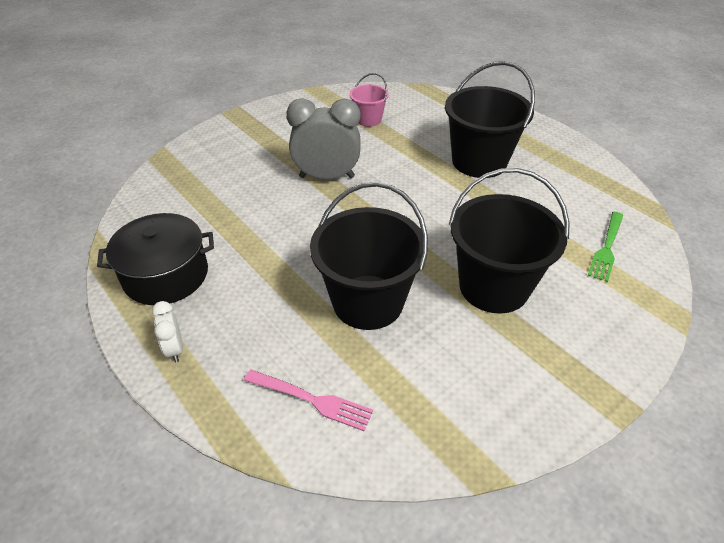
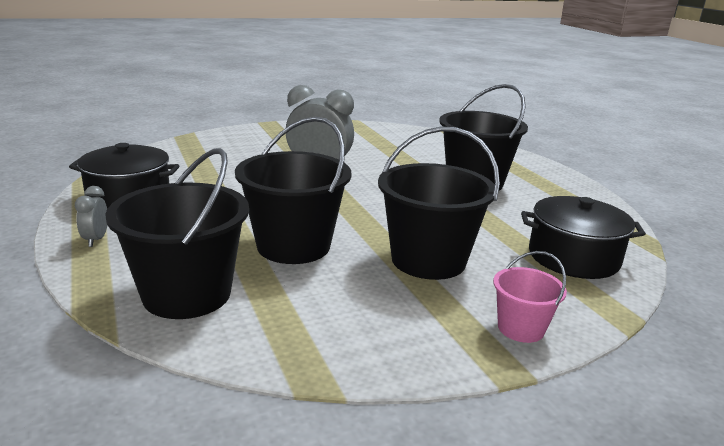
camera: 15 degrees right, 20 degrees down
(175, 349) = (96, 240): white clock -> grey clock
(311, 400) = (187, 294): pink fork -> black bucket
(368, 119) = (385, 143): pink bucket -> pink bucket (520, 328)
(607, 248) = (573, 257): green fork -> black pot

